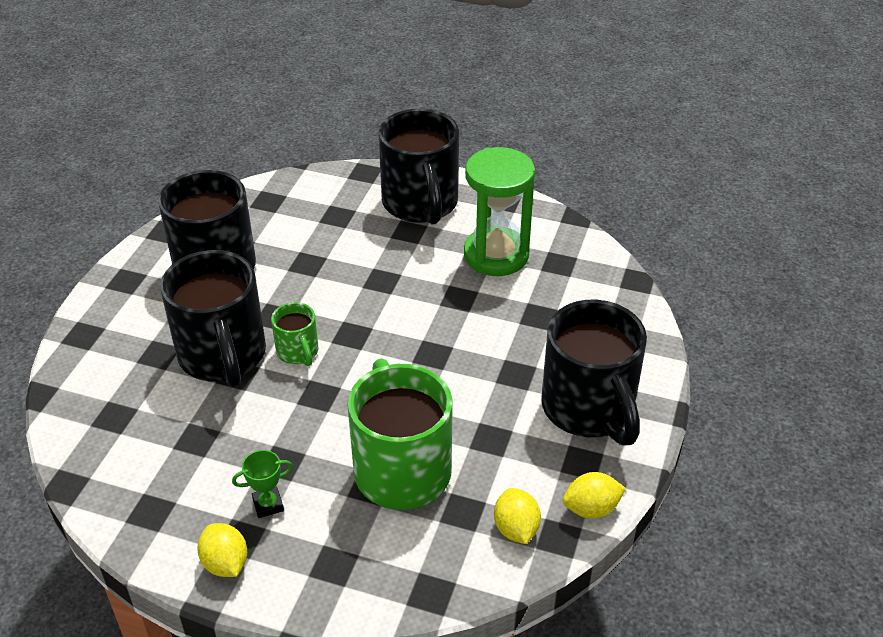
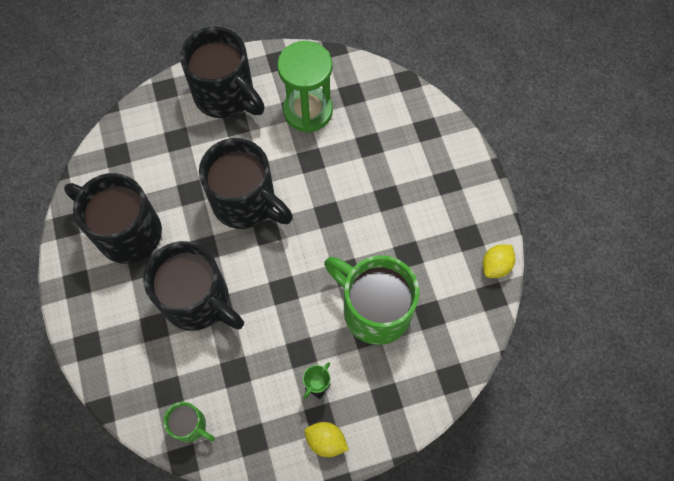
camera: 35 degrees left, 25 degrees up
(298, 352) = (244, 266): green mug -> green mug (190, 425)
(516, 529) = (466, 306): yellow lemon -> none
(589, 409) = (447, 197): black mug -> black mug (246, 202)

